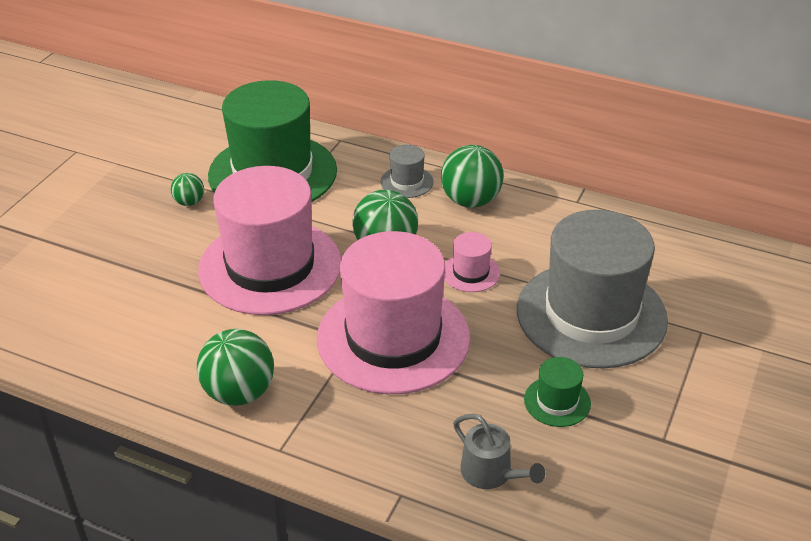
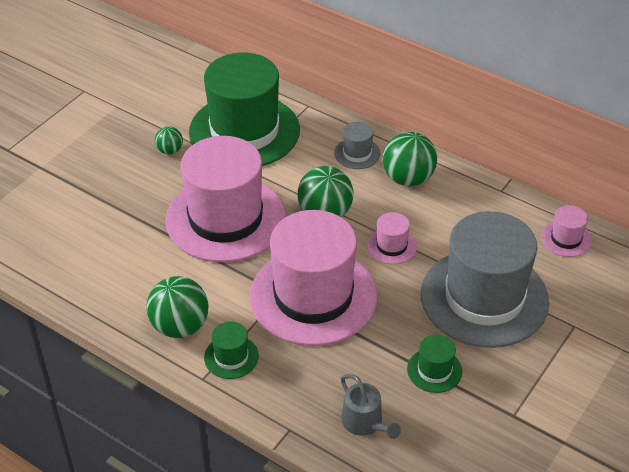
camera: 10 degrees right, 5 degrees up
(310, 419) = (231, 357): none -> green hat
(663, 242) = (566, 239): none -> pink hat

